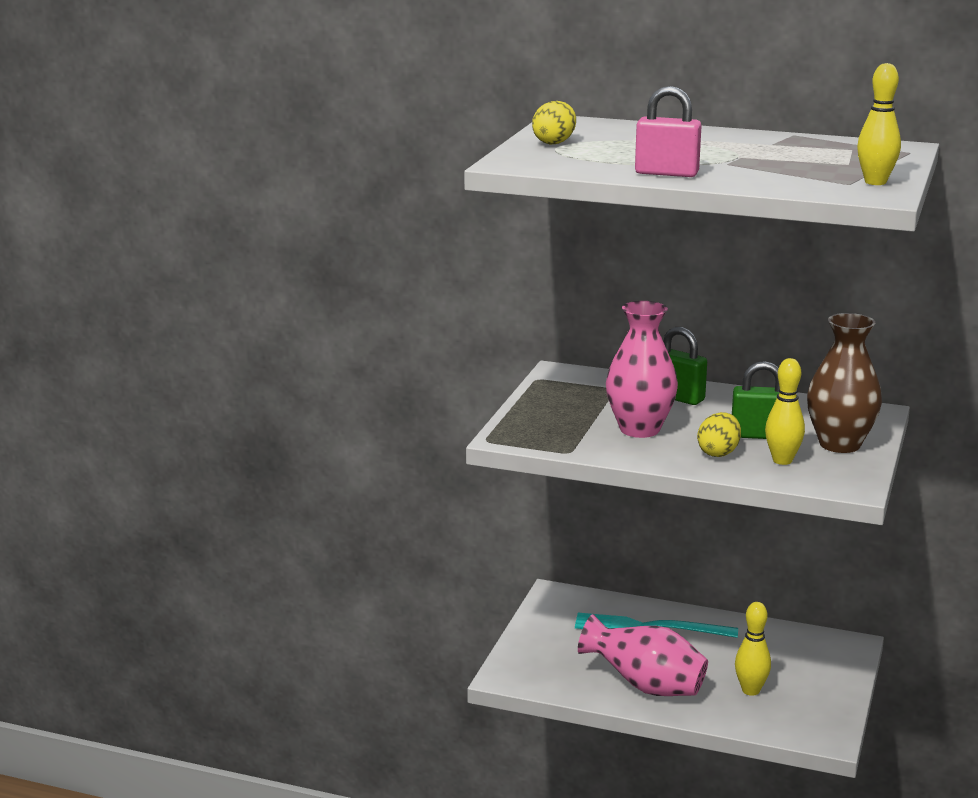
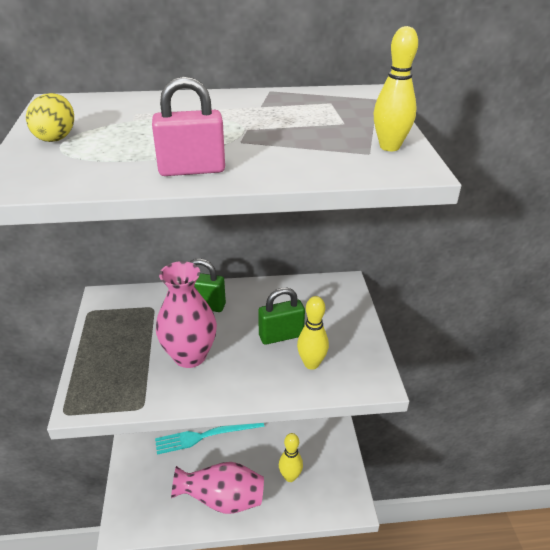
camera: 25 degrees left, 15 degrees up
(718, 453) = (261, 369): yellow egg -> none
(839, 444) = (340, 329): brown vase -> none

